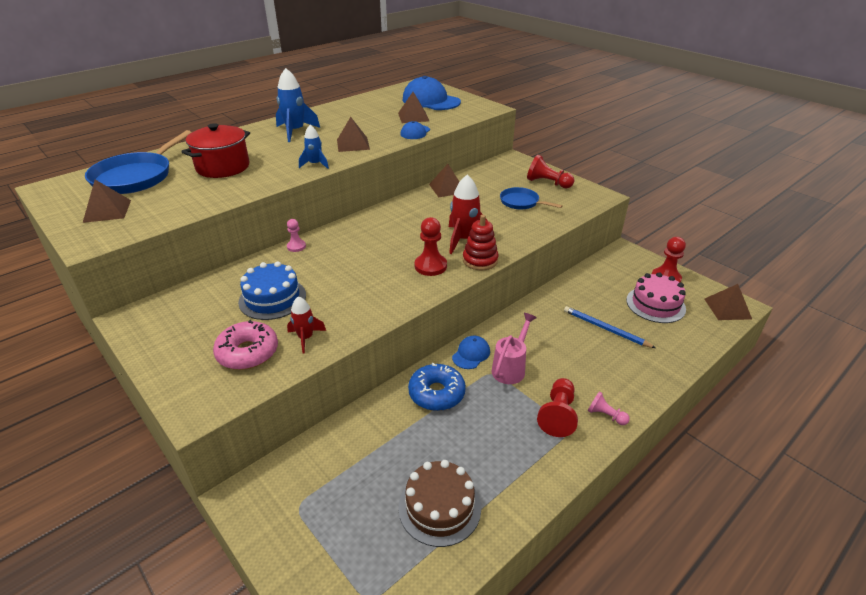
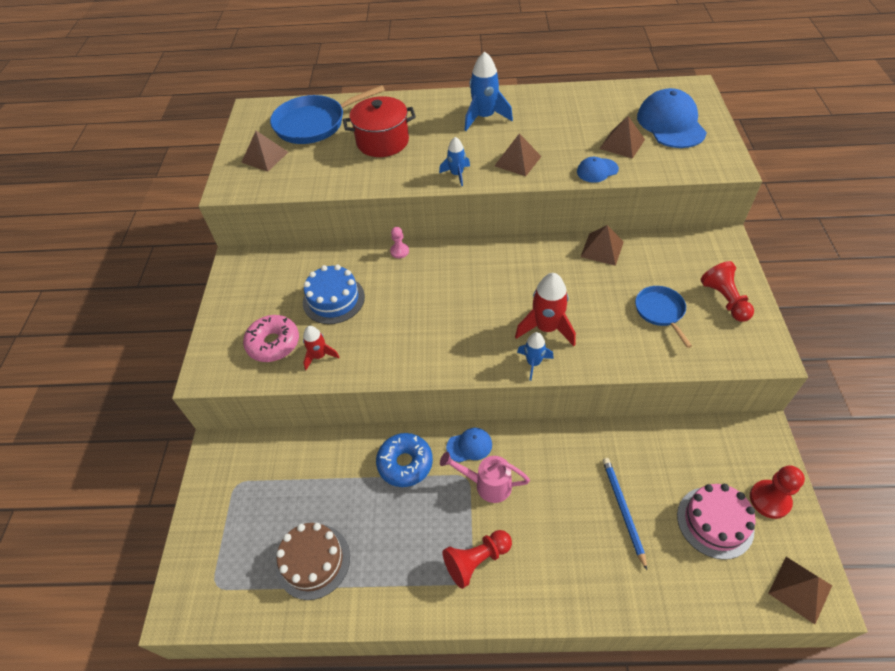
camera: 45 degrees right, 15 degrees up
(430, 266) = (483, 342): red pawn -> none
(480, 260) = (533, 363): red stacking toy -> blue rocket
(510, 368) = (487, 484): pink watering can -> pink watering can turned 150 degrees counterclockwise
(605, 415) = (516, 595): pink pawn -> none

